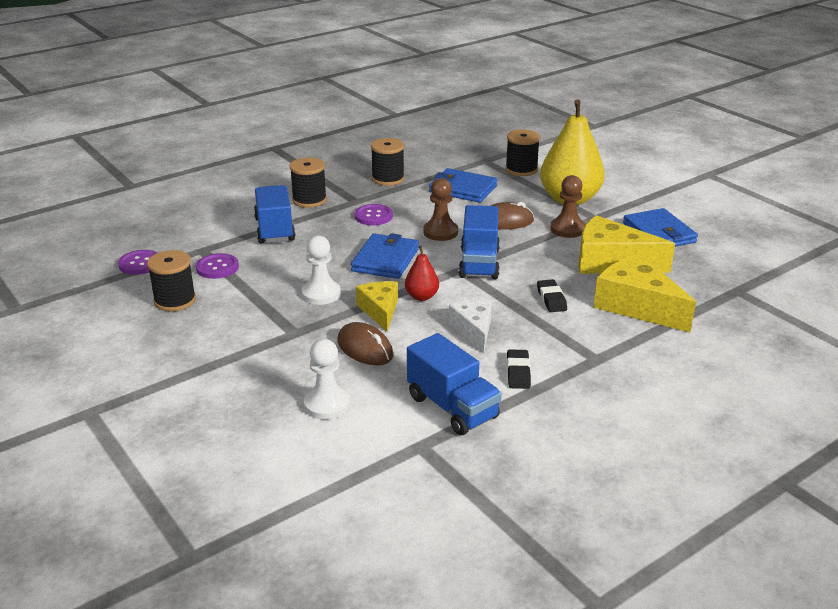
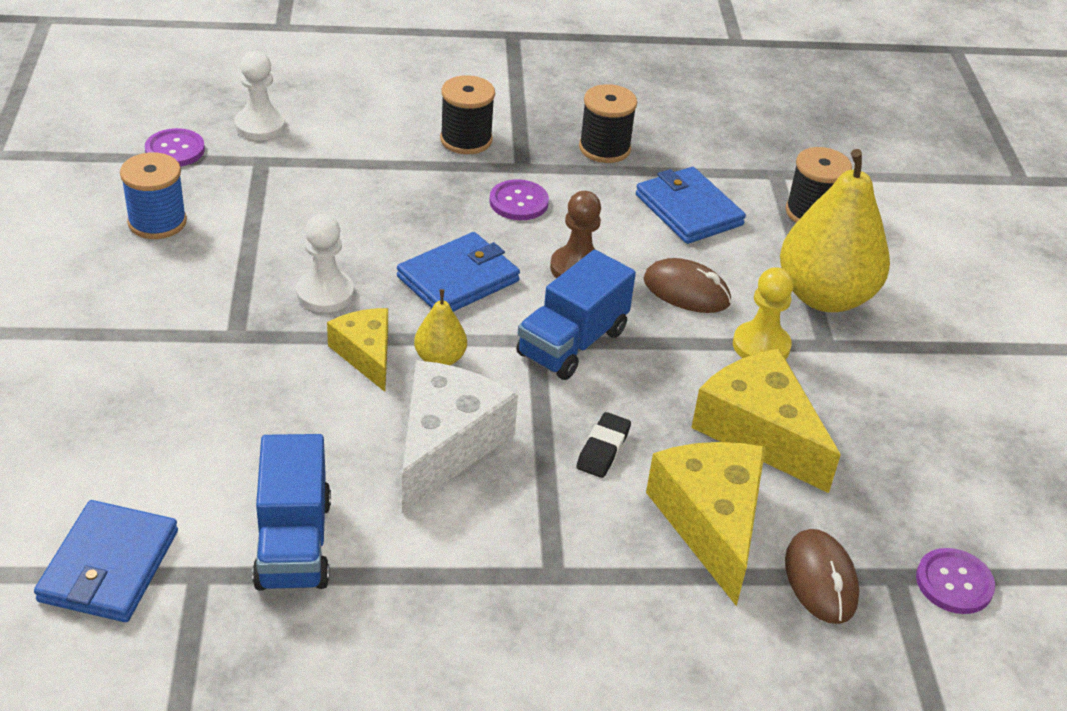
camera: 30 degrees right, 10 degrees up
(175, 300) = (157, 222): black spool -> blue spool
(217, 267) = (251, 196): purple button -> purple button (954, 583)
(274, 230) = (375, 168): blue truck -> none
(327, 404) = (162, 457): white pawn -> white pawn (260, 126)
(365, 348) = (288, 401): brown mouse -> brown mouse (820, 580)
(380, 311) = (366, 354): yellow cheese -> yellow cheese turned 45 degrees counterclockwise
(422, 296) = (440, 359): red pear -> yellow pear
(473, 330) = (446, 444): white cheese -> white cheese, size x1.65
(518, 372) = (429, 538): black eraser -> none
(567, 229) = (761, 346): brown pawn -> yellow pawn
(659, 233) = (894, 418): blue wallet -> blue wallet (109, 566)

